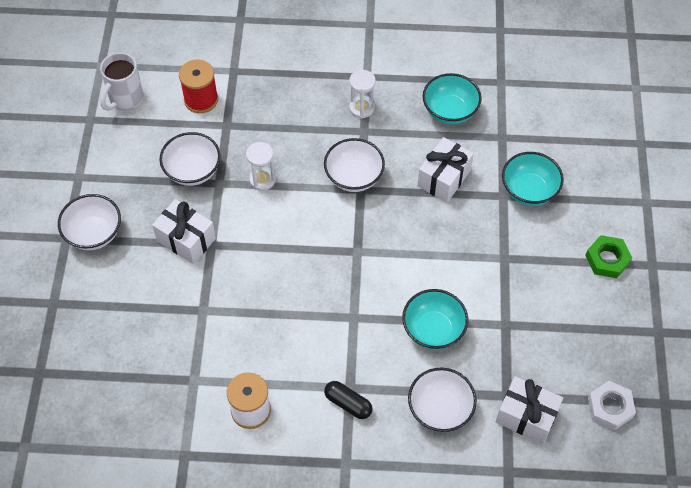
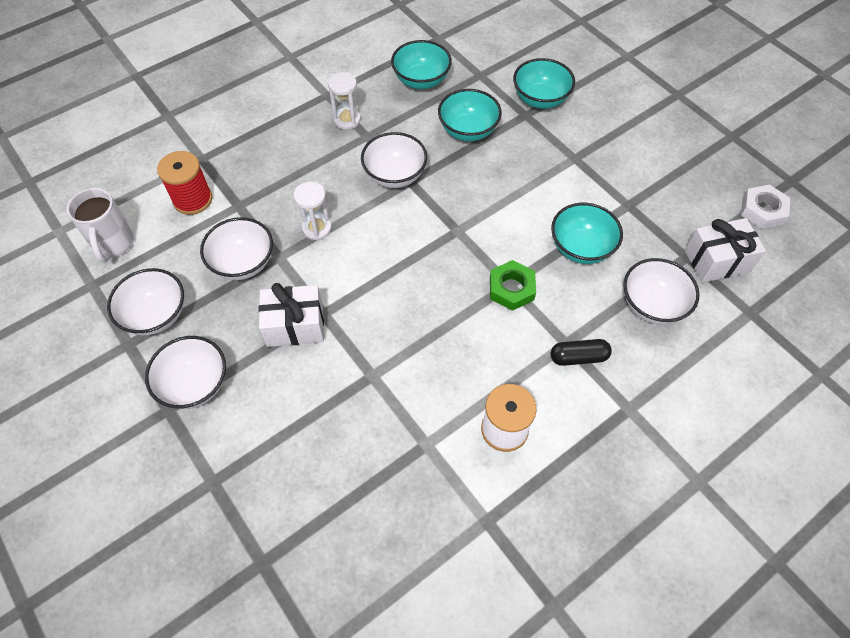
camera: 40 degrees left, 0 degrees up
(110, 169) = (156, 315): none -> white bowl
(444, 178) = (468, 130): white gift -> turquoise bowl
(607, 259) = (645, 110): green nut -> green nut (511, 289)

